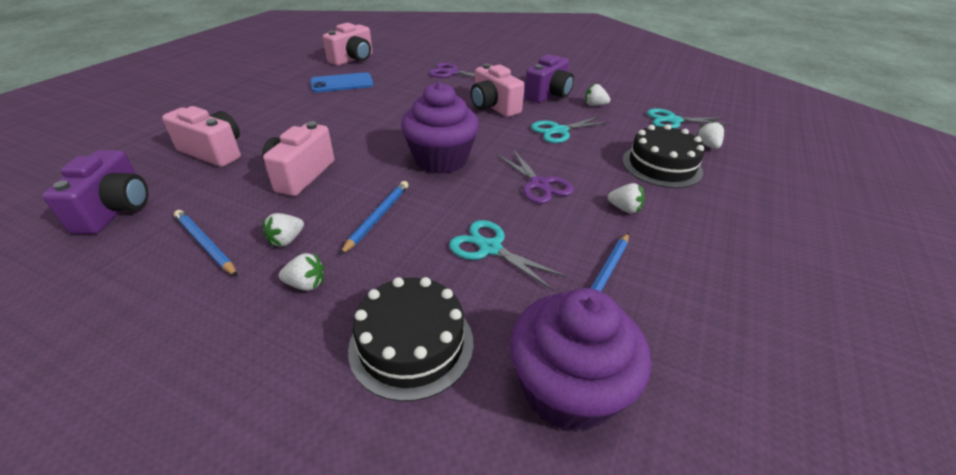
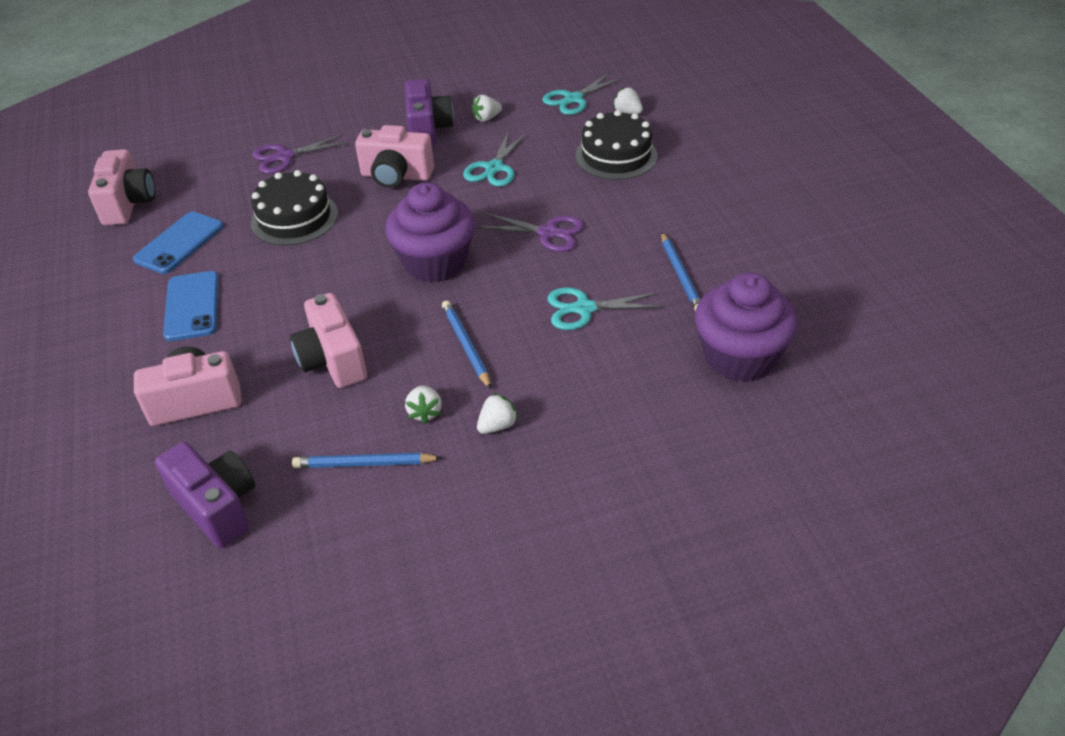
camera: 40 degrees left, 5 degrees up
(296, 111) = (192, 306): none -> blue phone
(411, 344) = (625, 402): black cake -> black cake (294, 218)
(624, 209) = (634, 214): white strawberry -> none

